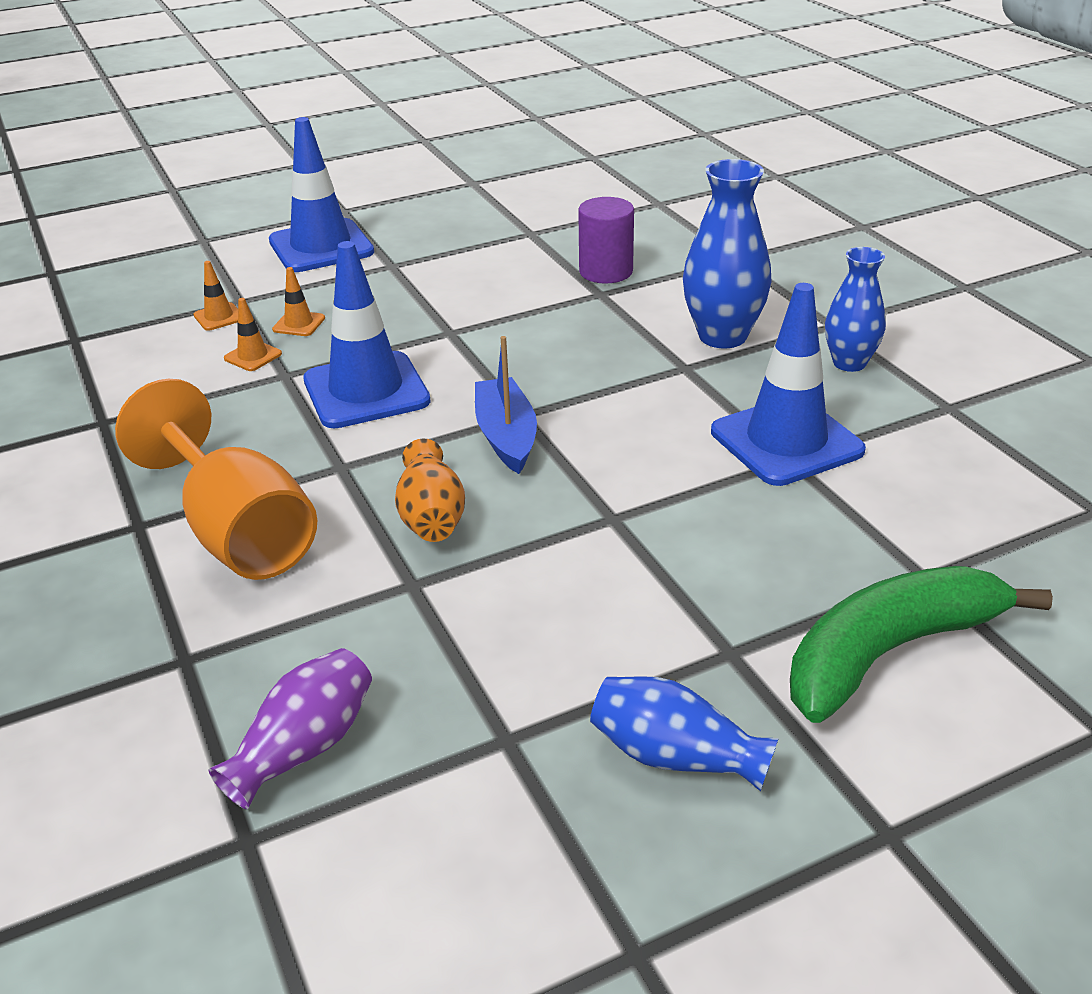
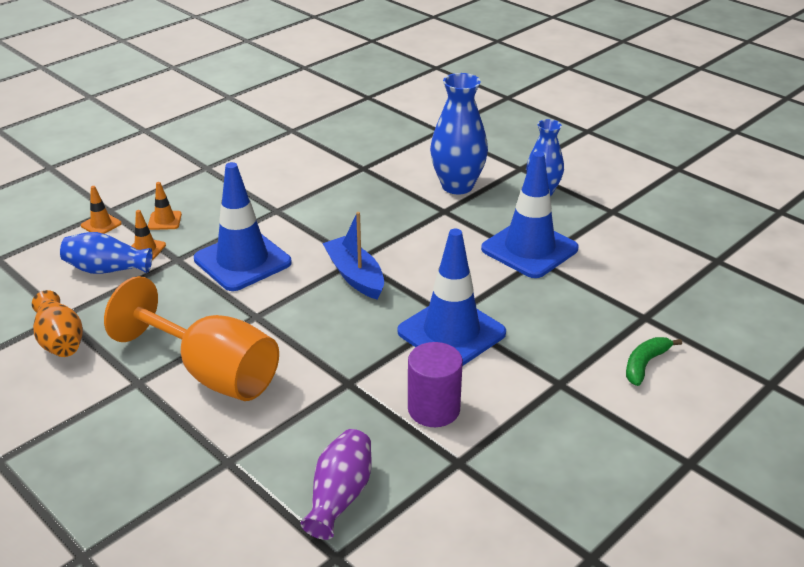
camera: 20 degrees left, 0 degrees up
(321, 247) = (145, 160): blue traffic cone -> blue traffic cone (451, 332)
(431, 516) = (336, 337): orange vase -> orange vase (60, 341)
(606, 272) = (359, 151): purple cylinder -> purple cylinder (433, 409)
(675, 756) = (559, 449): blue vase -> blue vase (107, 270)
(889, 652) = (645, 364): green banana -> green banana, size x0.47

